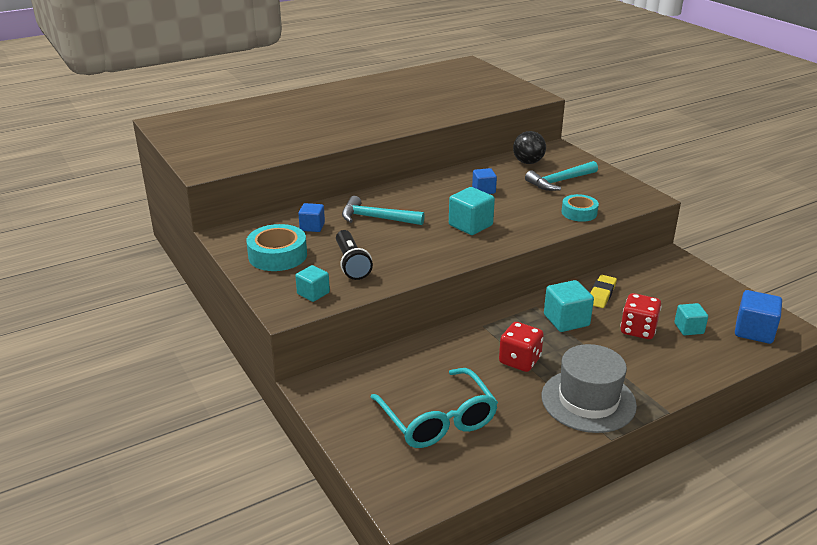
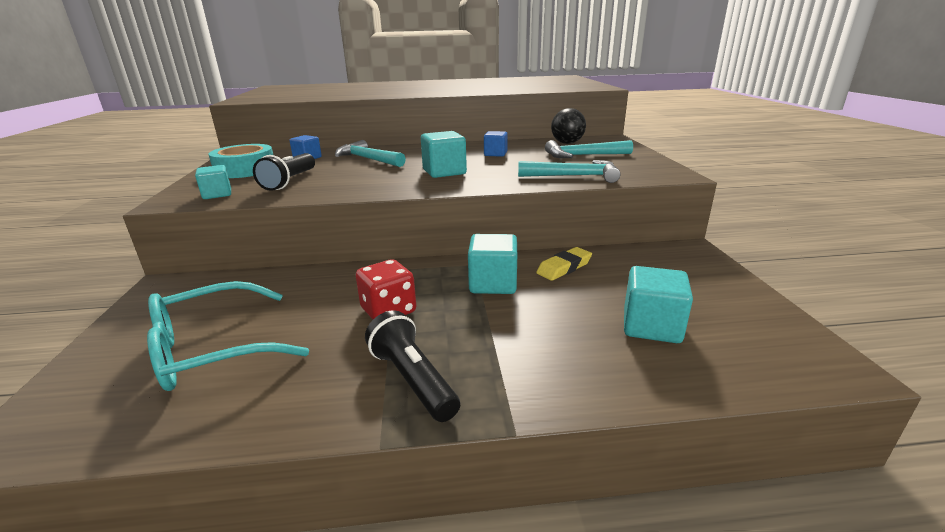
camera: 25 degrees right, 5 degrees down
(438, 420) = (213, 349): turquoise glasses -> turquoise glasses turned 60 degrees clockwise
(579, 213) = (574, 176): turquoise tape -> turquoise hammer
(588, 400) = (413, 380): grey hat -> black flashlight
(638, 330) = (574, 312): red dice -> none
(689, 328) = (651, 326): turquoise cube -> turquoise cube, size x1.56
(754, 331) = (760, 353): blue cube -> none

